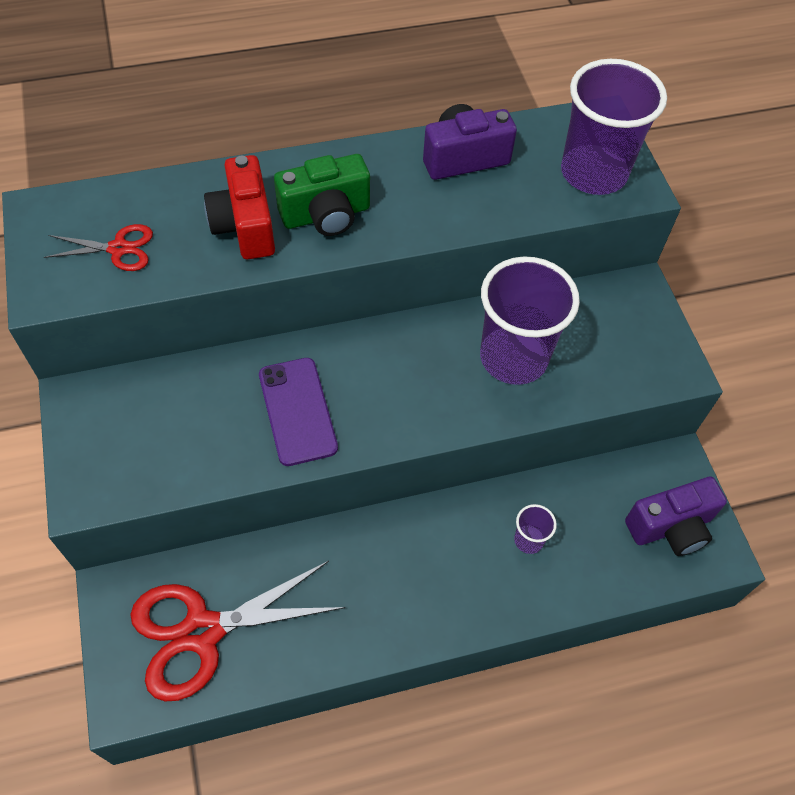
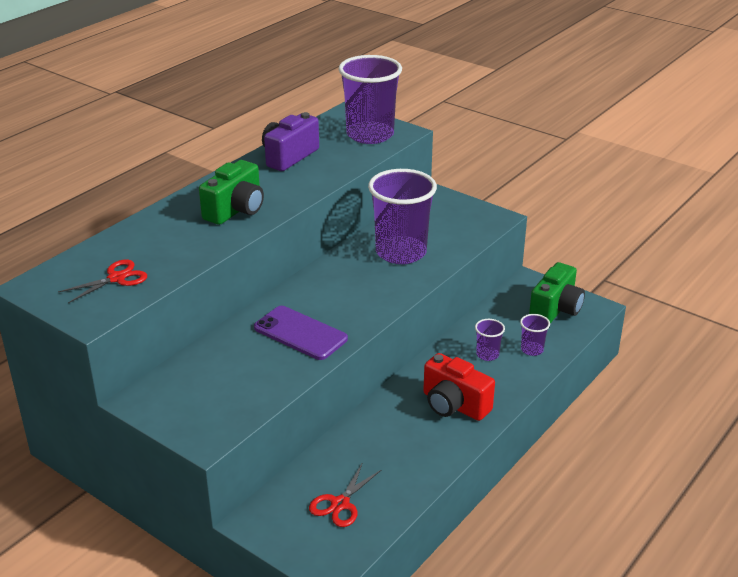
camera: 35 degrees left, 25 degrees down
(203, 631) = (340, 504): red scissors -> red scissors, size x0.51
(245, 226) = (190, 235): red camera -> red camera (454, 405)
(585, 568) = (532, 350): none -> purple cup
(670, 527) = (556, 309): purple camera -> green camera

